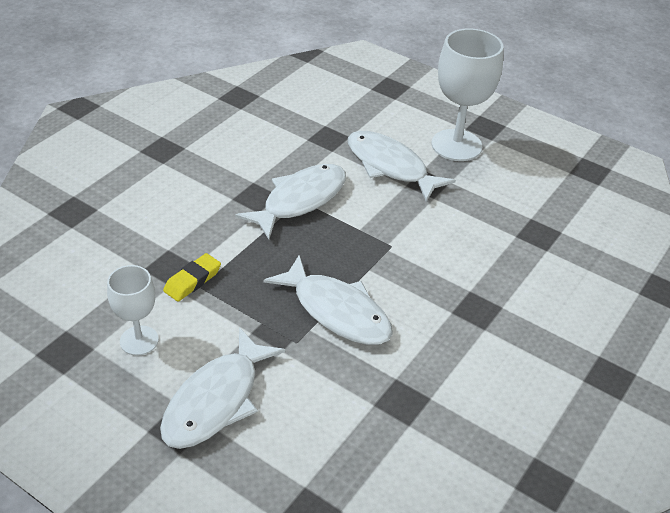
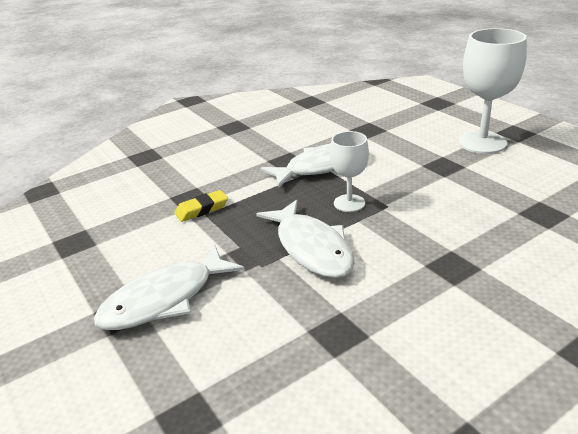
camera: 25 degrees right, 10 degrees down
(139, 340) = (133, 244): white goblet -> white goblet (349, 203)
(390, 166) = (413, 152): white fish -> none

